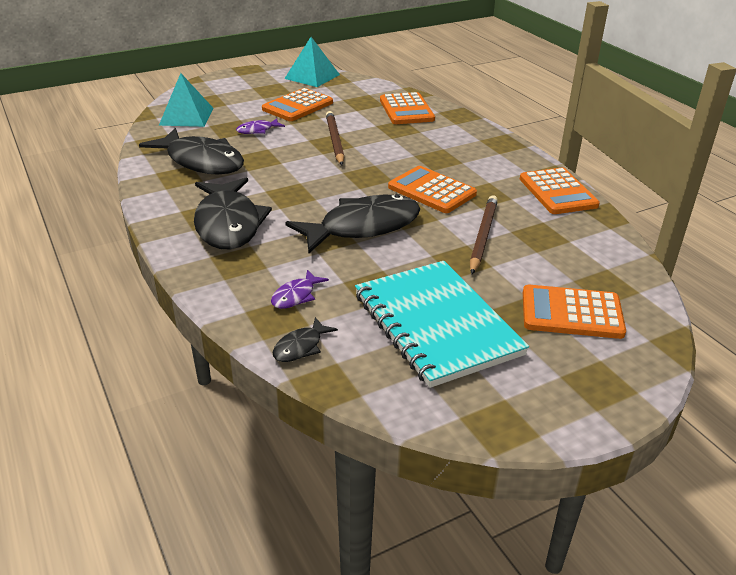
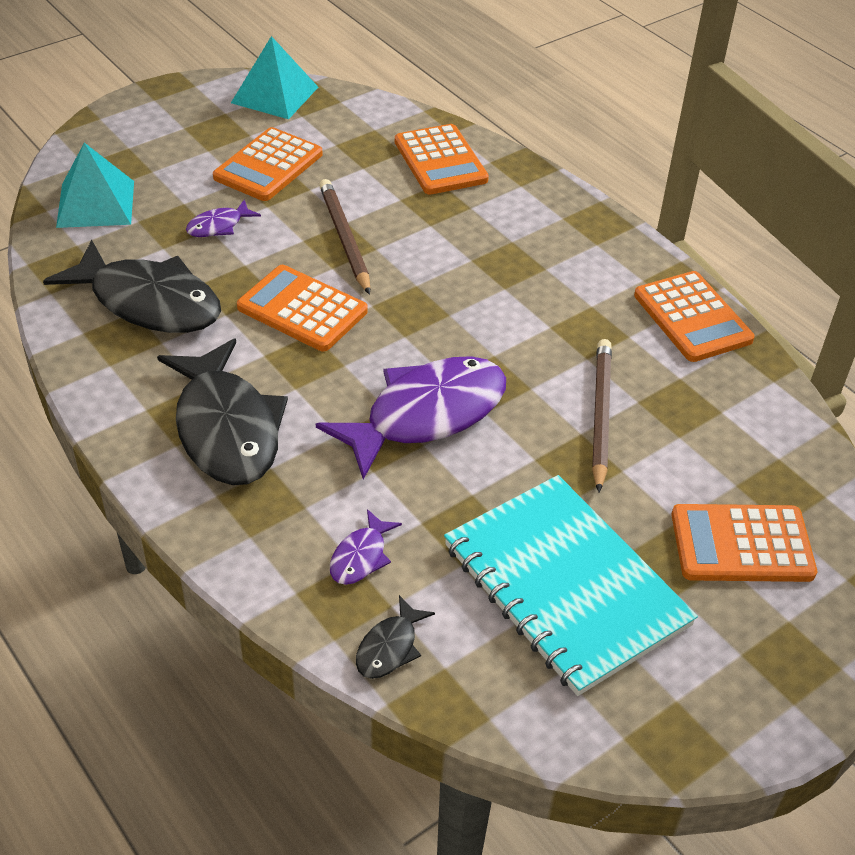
camera: 10 degrees left, 10 degrees up
(363, 227) = (426, 415): black fish -> purple fish
(432, 191) = (511, 332): orange calculator -> orange calculator (302, 309)

